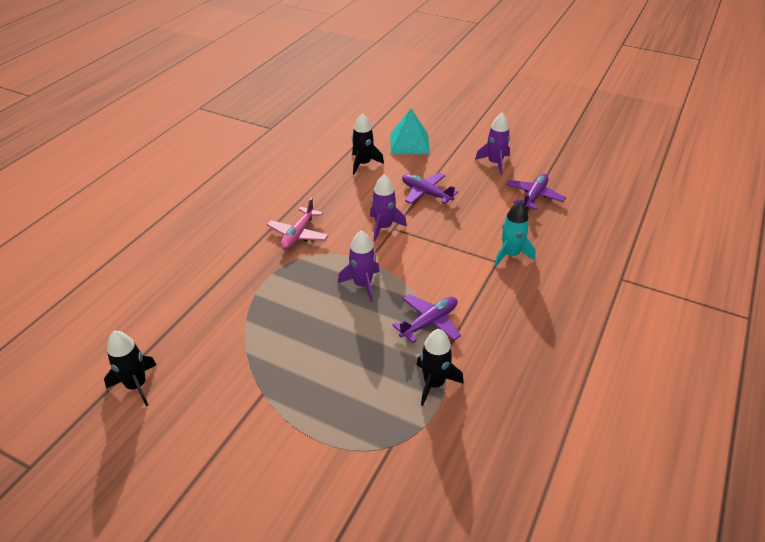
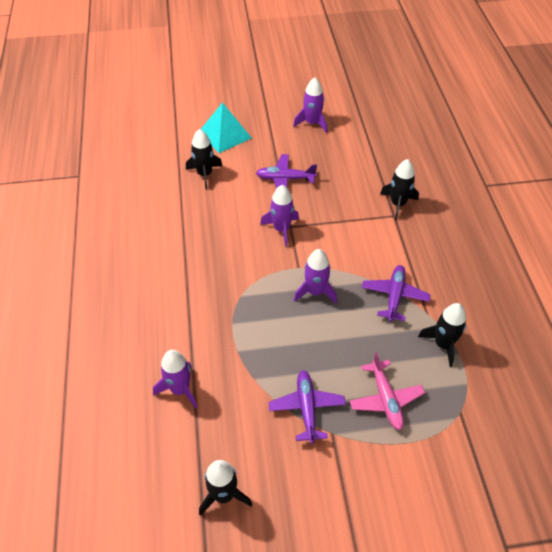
camera: 35 degrees left, 10 degrees up
(186, 297) = (180, 389): none -> purple rocket
(298, 234) = (217, 274): pink plane -> pink plane (386, 399)
(511, 255) = (398, 204): turquoise rocket -> black rocket
(534, 196) = (368, 141): purple plane -> purple plane (306, 408)

